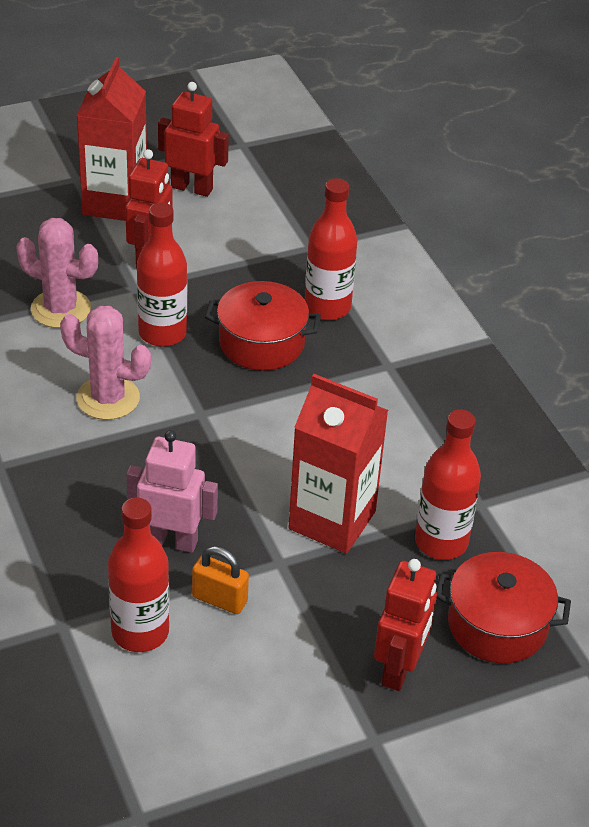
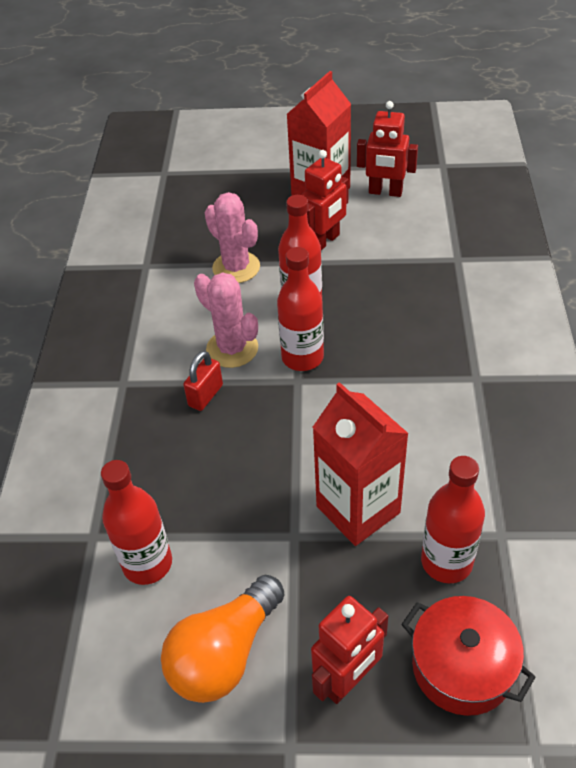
camera: 30 degrees right, 5 degrees up
(106, 454) = (205, 395): none -> red padlock
(171, 541) = (216, 487): pink robot -> none
(192, 188) = (385, 192): red robot -> red robot turned 150 degrees clockwise
(219, 599) = (226, 554): orange padlock -> none
(261, 343) = (377, 332): red pot -> none
(269, 685) = (225, 653): none -> orange light bulb
(327, 307) = (447, 313): red bottle -> red bottle (302, 357)

